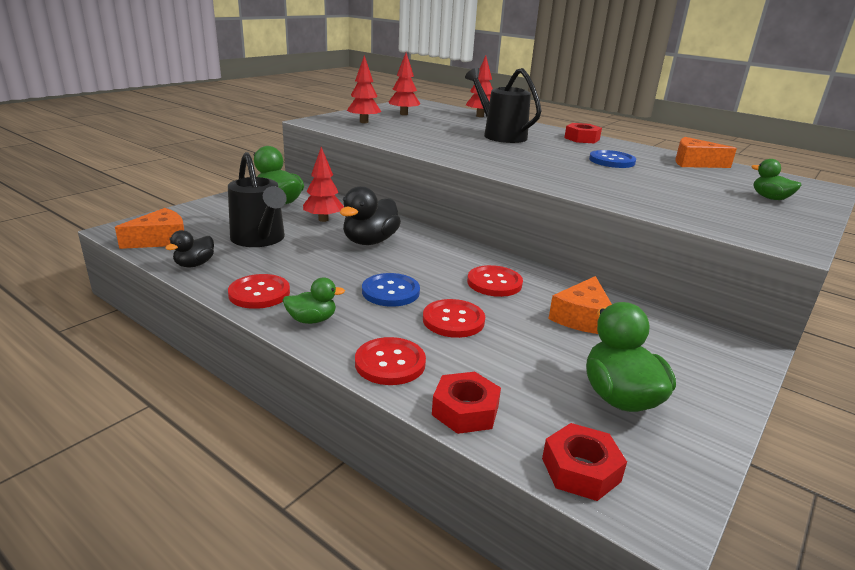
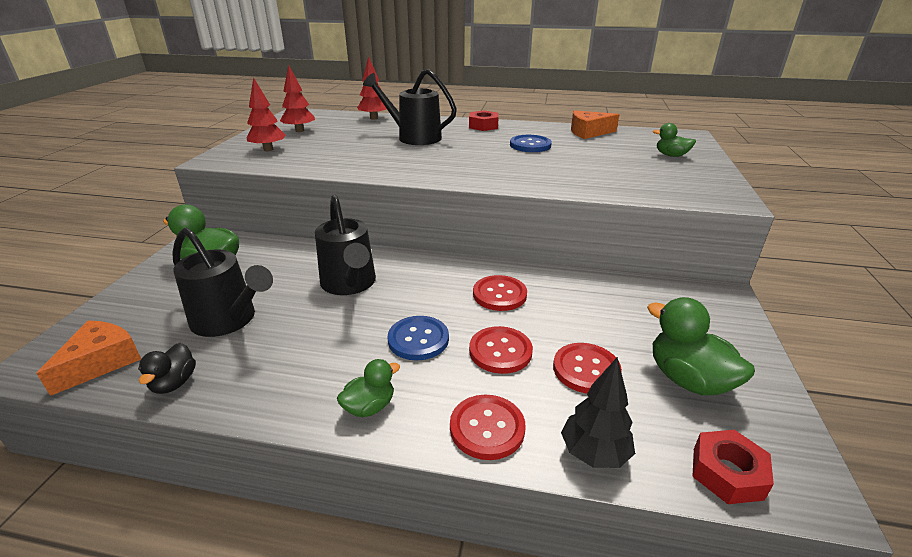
camera: 25 degrees left, 5 degrees up
(259, 293) = (284, 394): red button -> red button (586, 369)
(323, 219) = (280, 272): red tree -> none
(370, 241) = (350, 284): black duck -> black watering can
(465, 410) = (594, 453): red nut -> black tree
(582, 318) = (596, 307): orange cheese -> none

